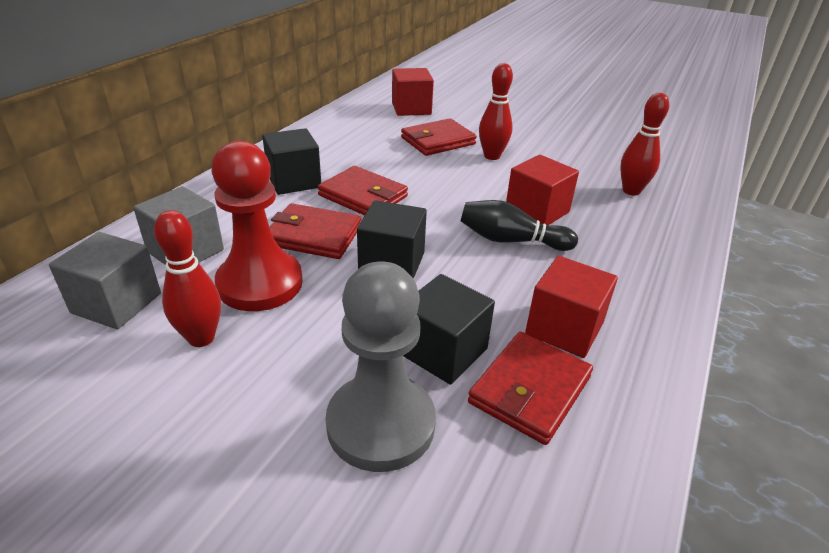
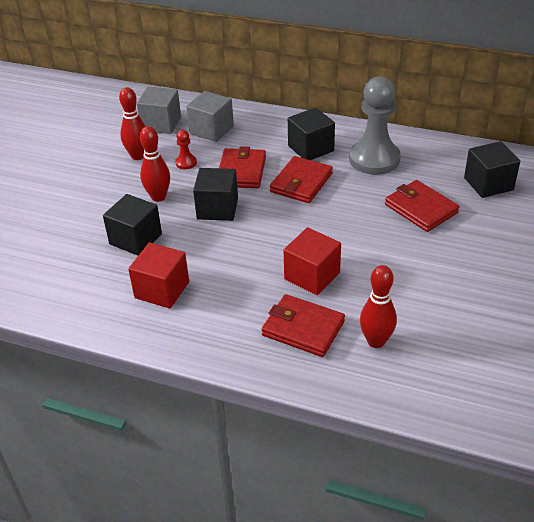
camera: 85 degrees right, 5 degrees up
(260, 283) = (186, 163): red pawn -> red pawn, size x0.42
(381, 424) = (82, 224): grey pawn -> grey pawn (374, 159)
(411, 108) = (488, 184): red cube -> black cube
(492, 156) = (406, 244): red bowling pin -> red bowling pin (158, 197)
(511, 240) = (261, 262): black bowling pin -> none
(530, 390) = (107, 275): red wallet -> red wallet (303, 328)

